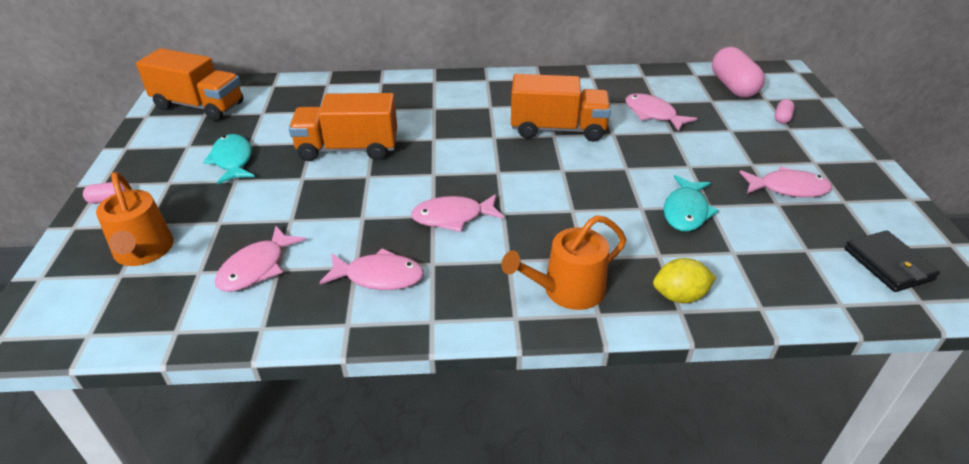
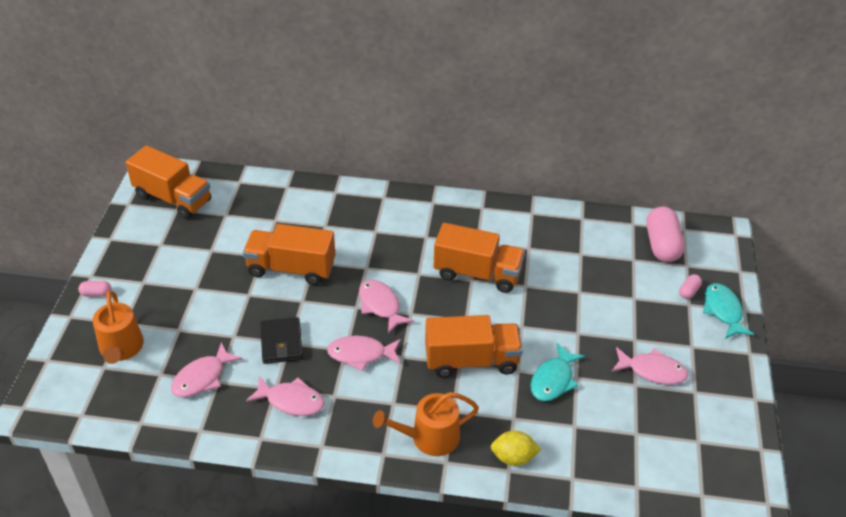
camera: 10 degrees right, 5 degrees up
(232, 160) = (195, 266): turquoise fish -> turquoise fish (723, 311)
(585, 206) = (471, 360): none -> orange truck
(653, 114) = (570, 268): pink fish -> pink fish (380, 306)
(888, 264) = (695, 458): black wallet -> black wallet (281, 343)

